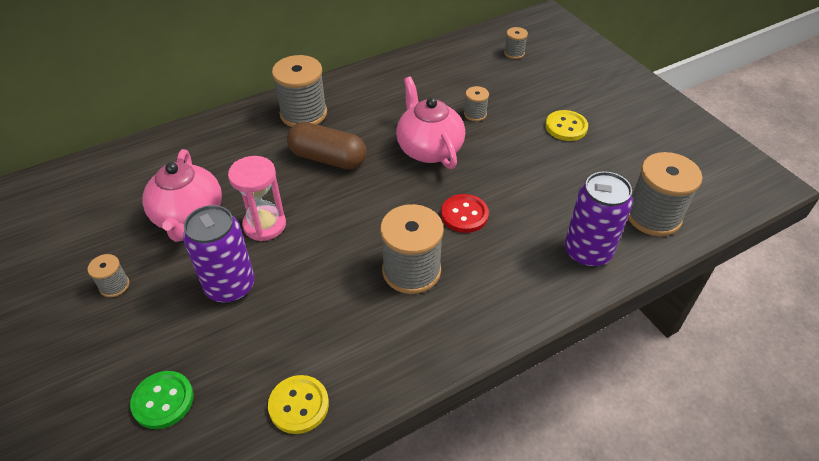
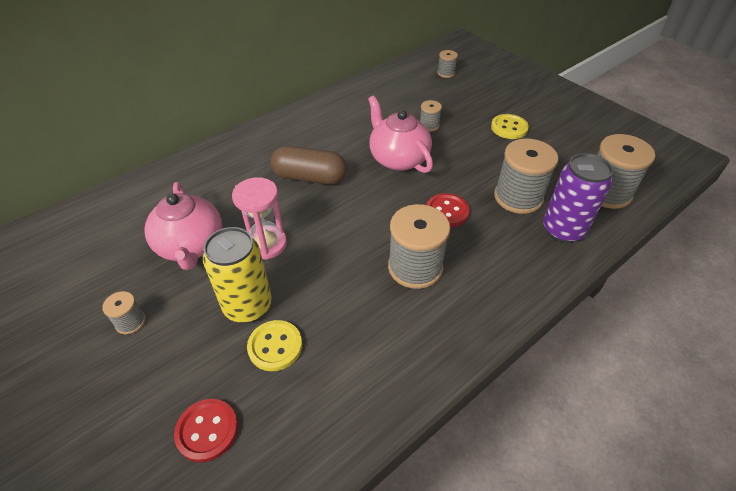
camera: 10 degrees left, 0 degrees up
(163, 401) = (207, 430): green button -> red button
(230, 286) = (248, 306): purple can -> yellow can
(299, 405) = (345, 412): yellow button -> yellow button (275, 346)
(303, 113) = (276, 141): grey spool -> grey spool (518, 197)

